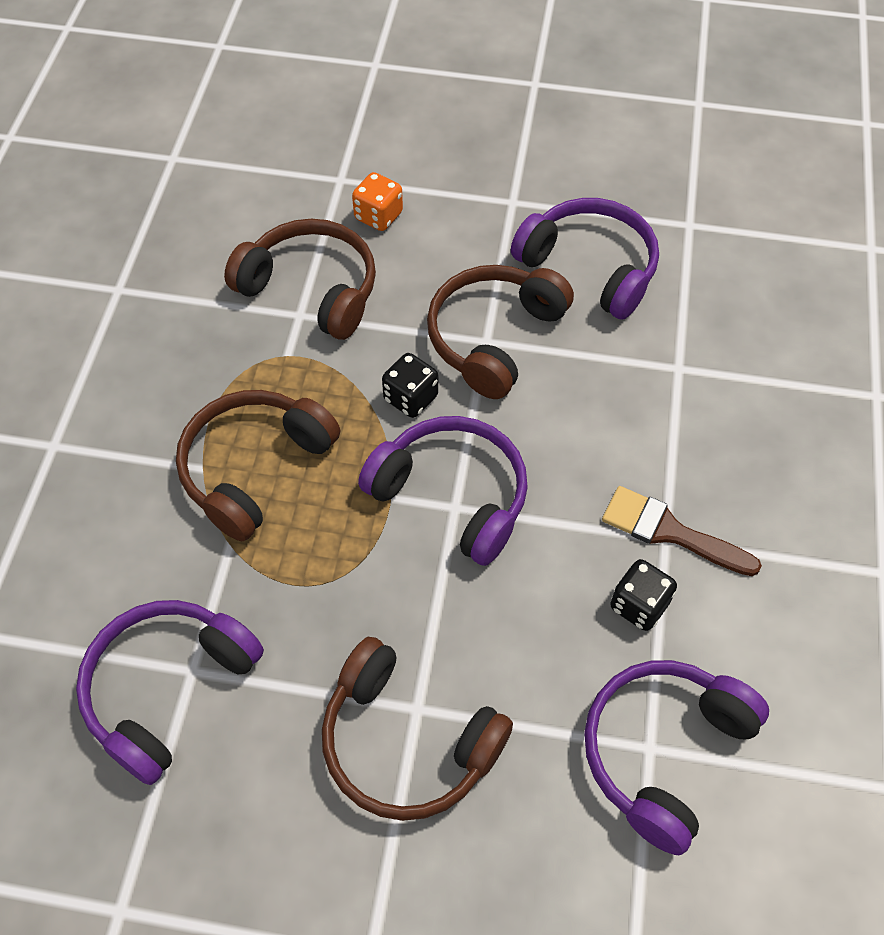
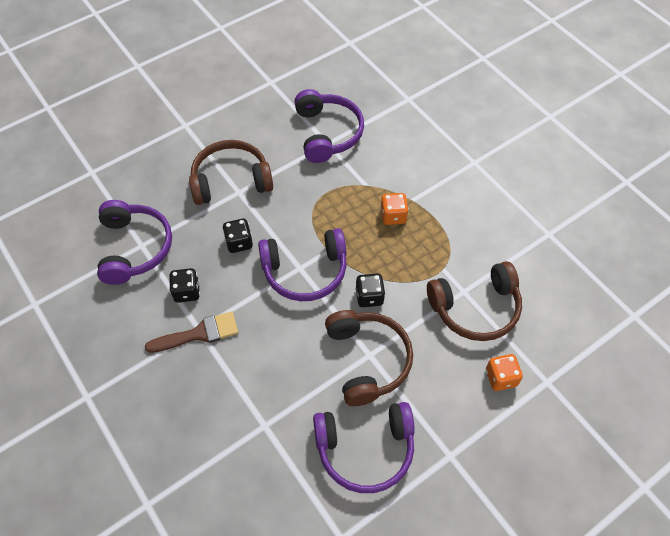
camera: 135 degrees right, 0 degrees up
(254, 468) = (393, 216): brown headphones -> orange dice
(498, 617) = (239, 242): none -> black dice

